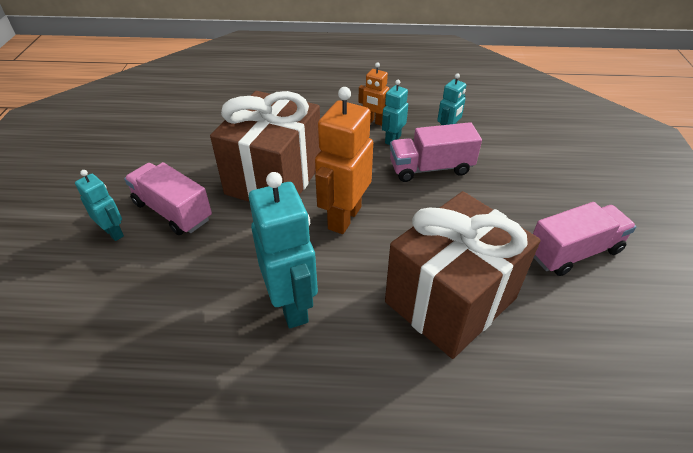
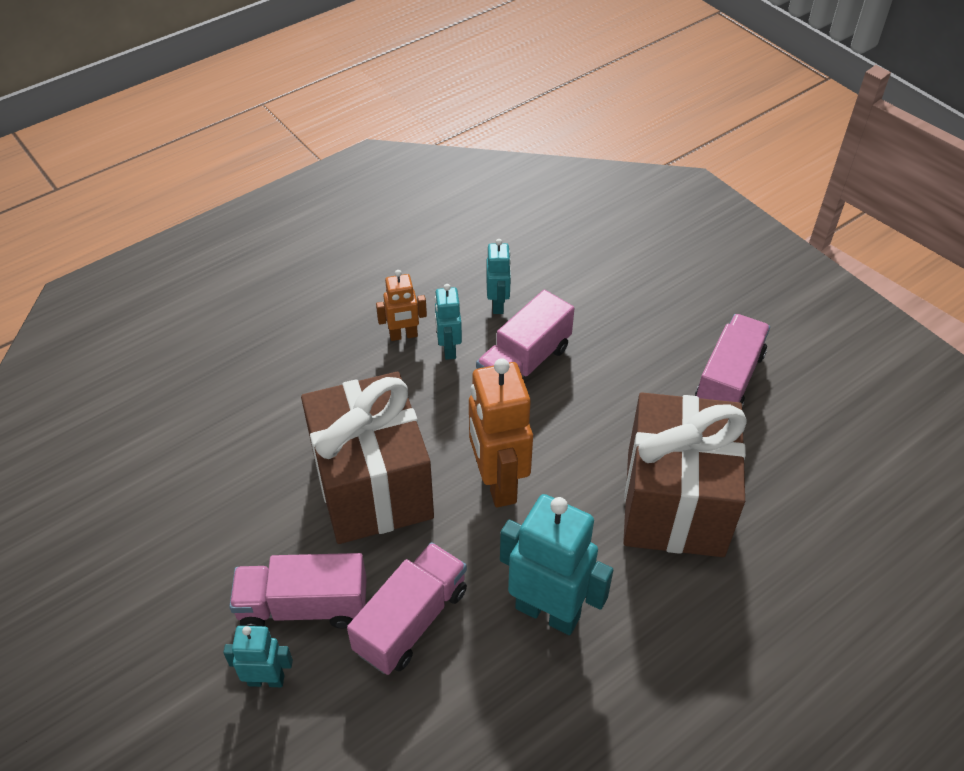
camera: 40 degrees left, 5 degrees up
(213, 255) = (411, 620): none -> pink truck

